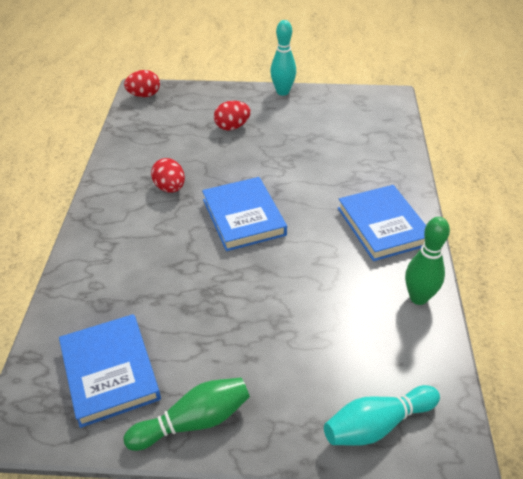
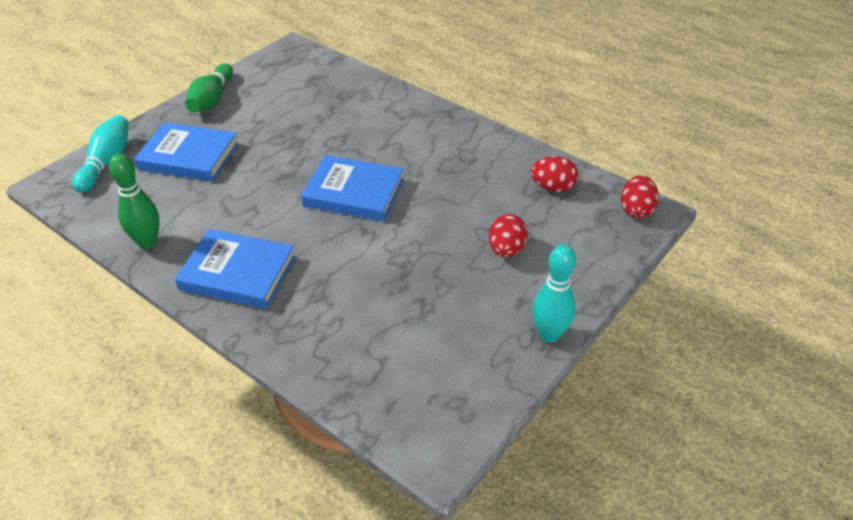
camera: 125 degrees right, 0 degrees up
(110, 372) = (285, 83): blue book -> blue book (188, 156)
(170, 188) = (441, 167): red egg -> red egg (552, 187)

